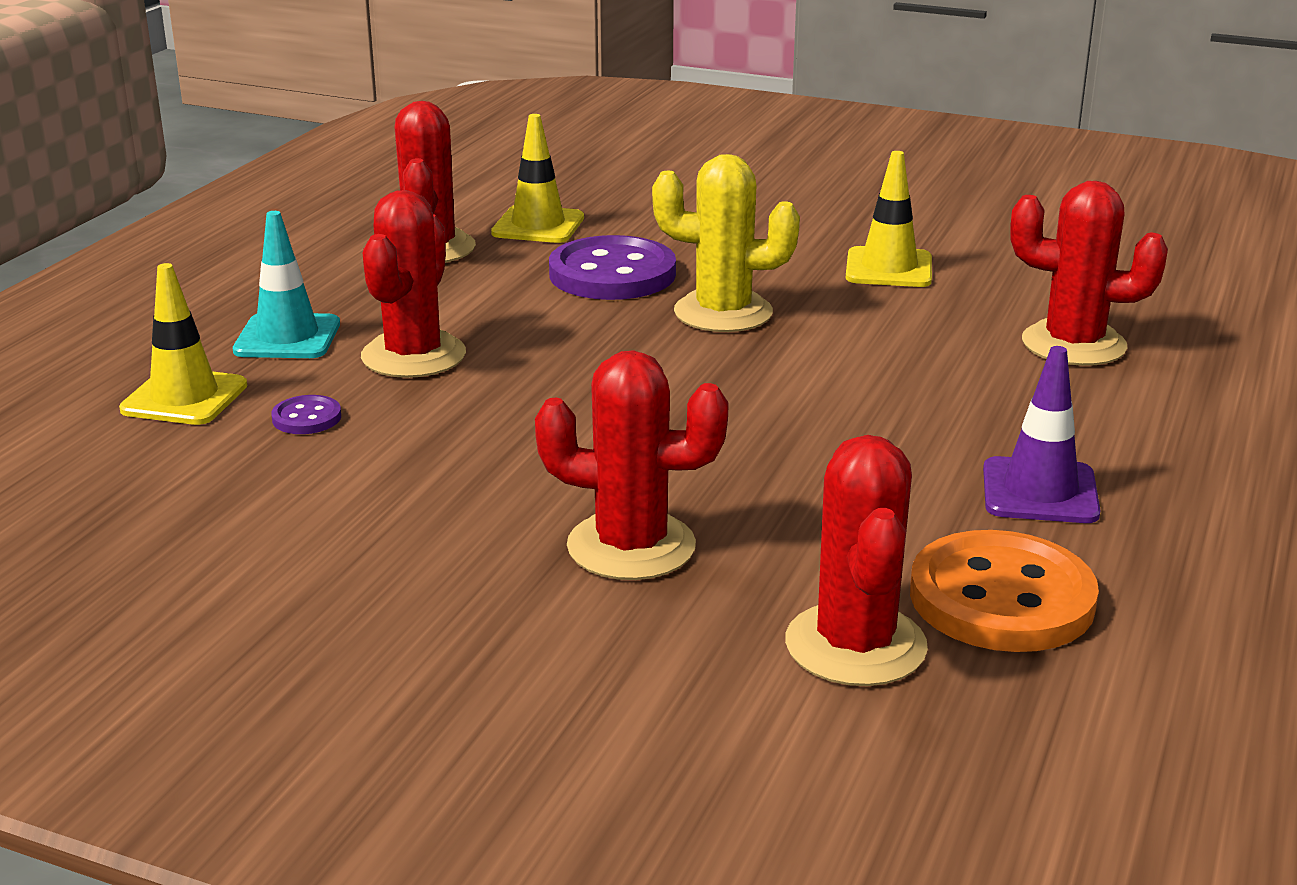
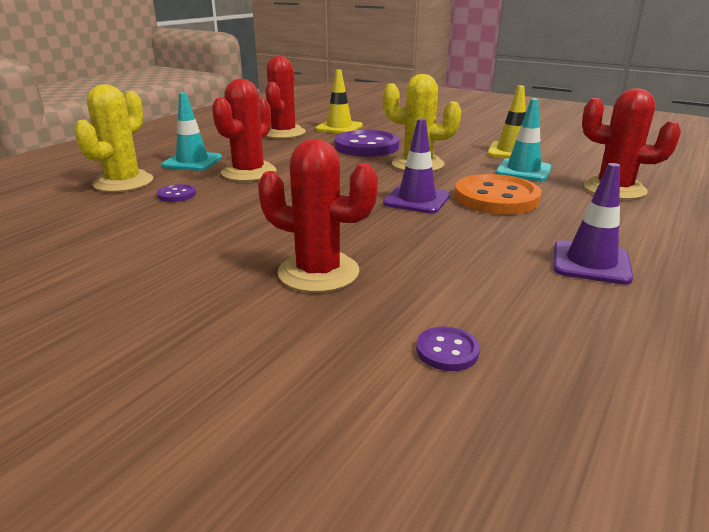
camera: 10 degrees right, 0 degrees up
(184, 398) = (123, 182): yellow traffic cone -> yellow cactus
(744, 394) = (416, 200): none -> purple traffic cone
(855, 645) = (447, 351): red cactus -> purple button
(916, 314) = (523, 171): none -> turquoise traffic cone
(1001, 598) = (559, 328): orange button -> orange button (496, 198)

